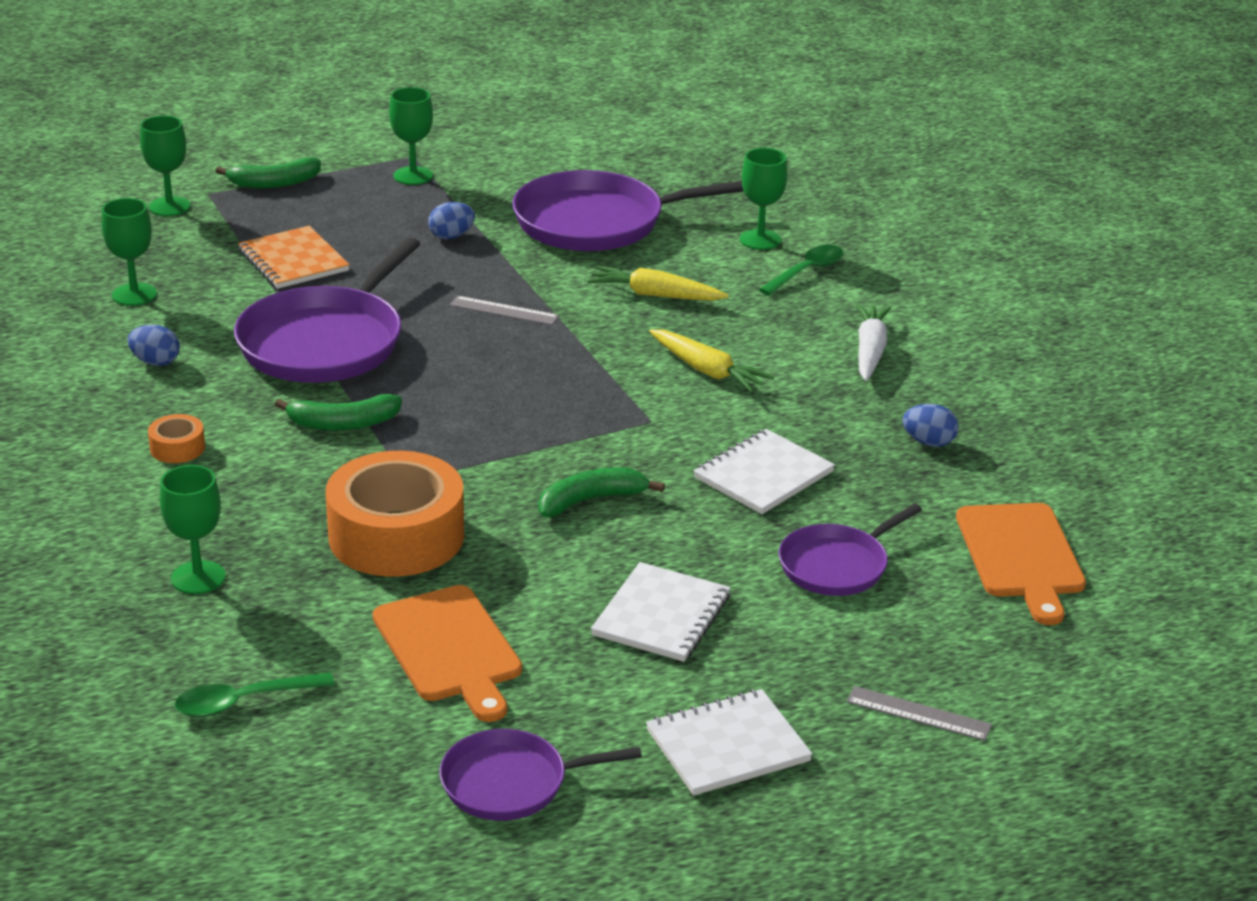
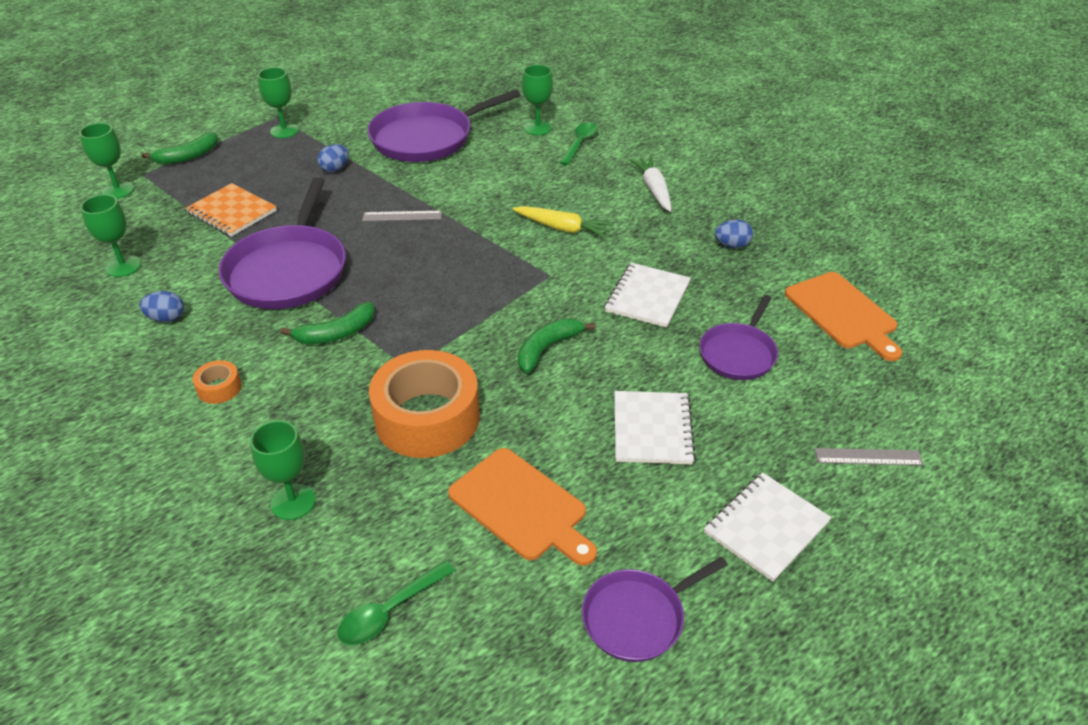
camera: 20 degrees left, 10 degrees up
(655, 295) = (496, 181): yellow carrot -> none

